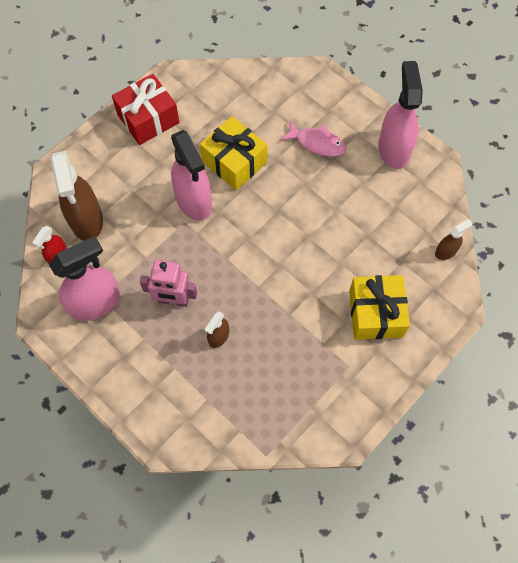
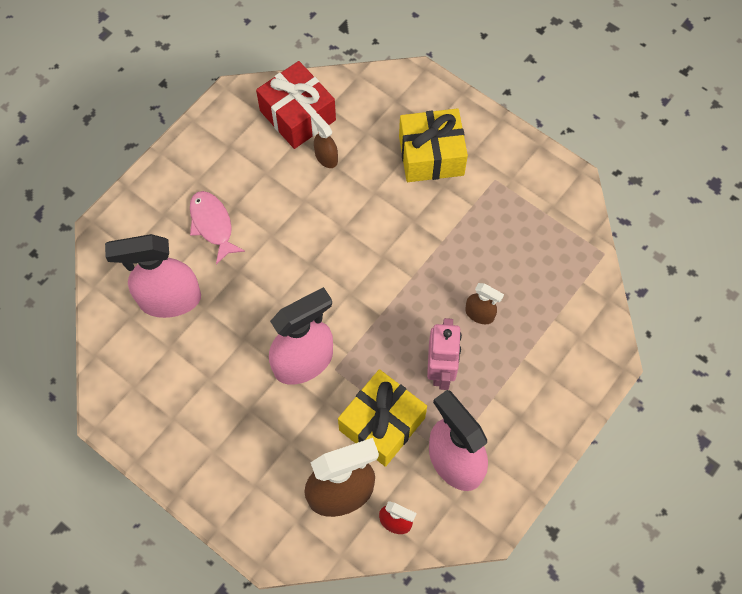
camera: 95 degrees left, 0 degrees up
(148, 119) = (180, 436): red gift -> red gift (297, 115)
(234, 162) = (244, 319): yellow gift -> yellow gift (382, 424)
(317, 143) = (212, 225): pink fish -> pink fish turned 45 degrees counterclockwise
(393, 149) = (217, 141): pink spray bottle -> pink spray bottle (169, 299)
(446, 251) = (349, 89): brown spray bottle -> brown spray bottle (326, 157)

